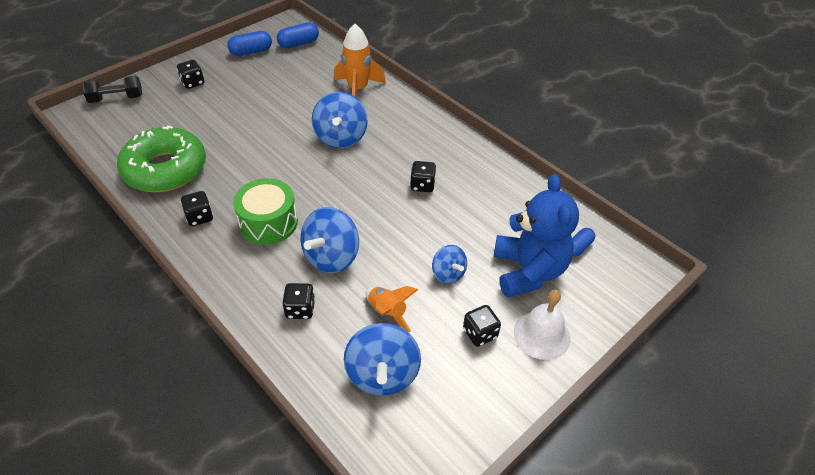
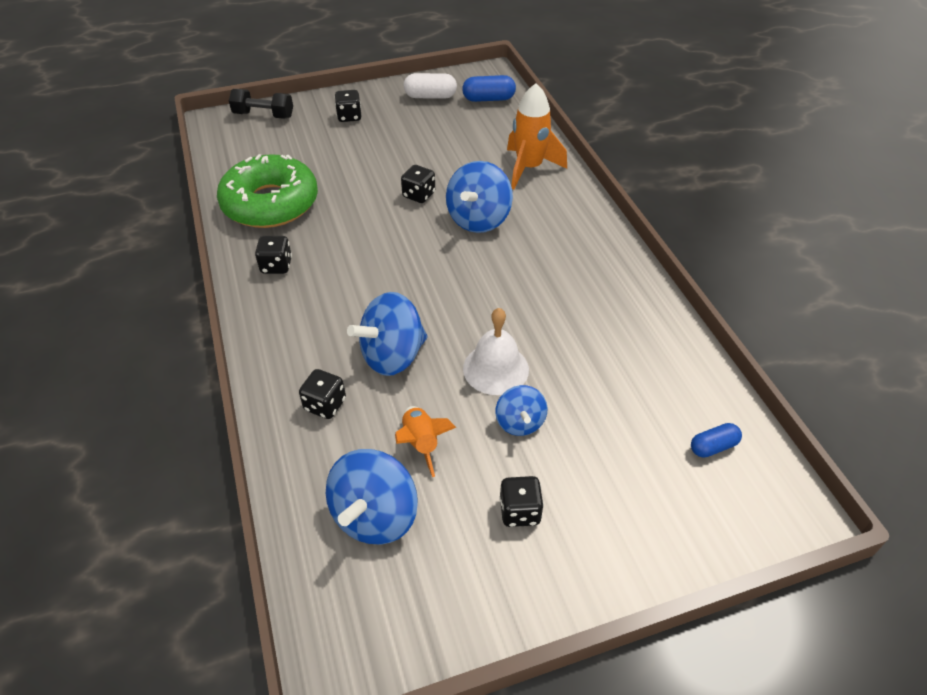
camera: 25 degrees right, 0 degrees up
(251, 51) = (430, 96): blue capsule -> white capsule
(268, 222) = (344, 294): green drum -> none
(422, 185) = (546, 304): black dice -> black dice (419, 195)
(528, 271) = (626, 454): blue teddy bear -> none
(541, 334) = (600, 543): white bell -> white bell (496, 368)

